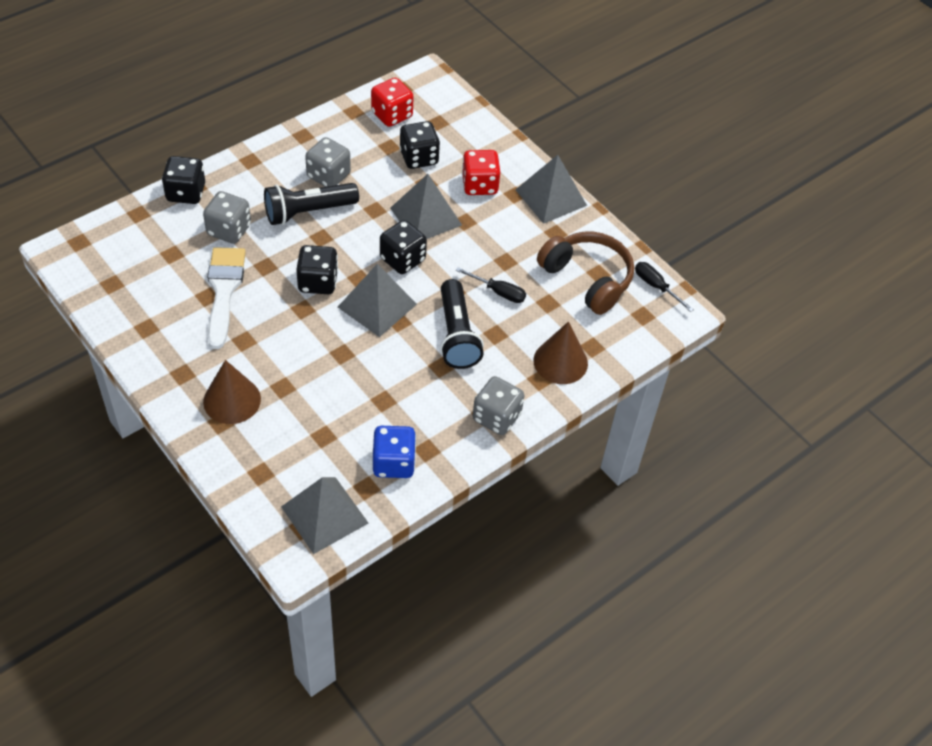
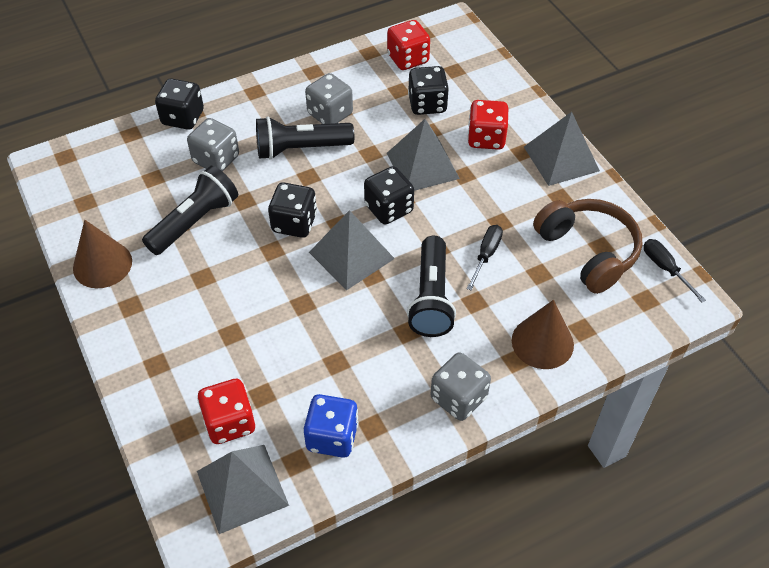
camera: 15 degrees right, 0 degrees up
(224, 290) = (195, 221): white brush -> black flashlight
(232, 400) = (174, 341): brown cone -> brown cone (102, 264)
(300, 463) = (229, 422): none -> red dice
(498, 292) = (486, 255): black screwdriver -> black screwdriver turned 105 degrees counterclockwise

